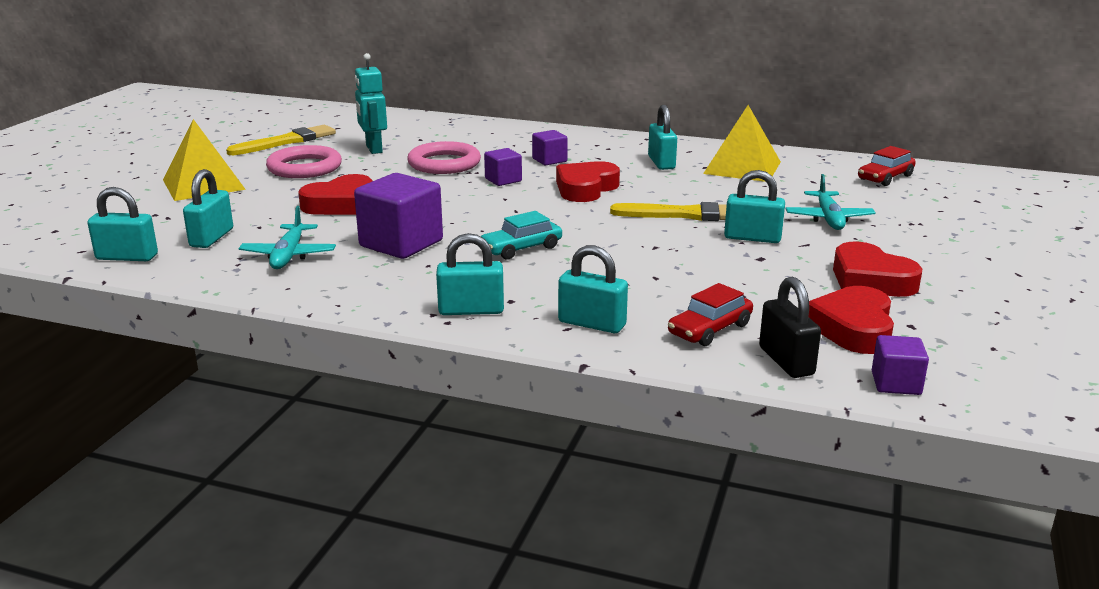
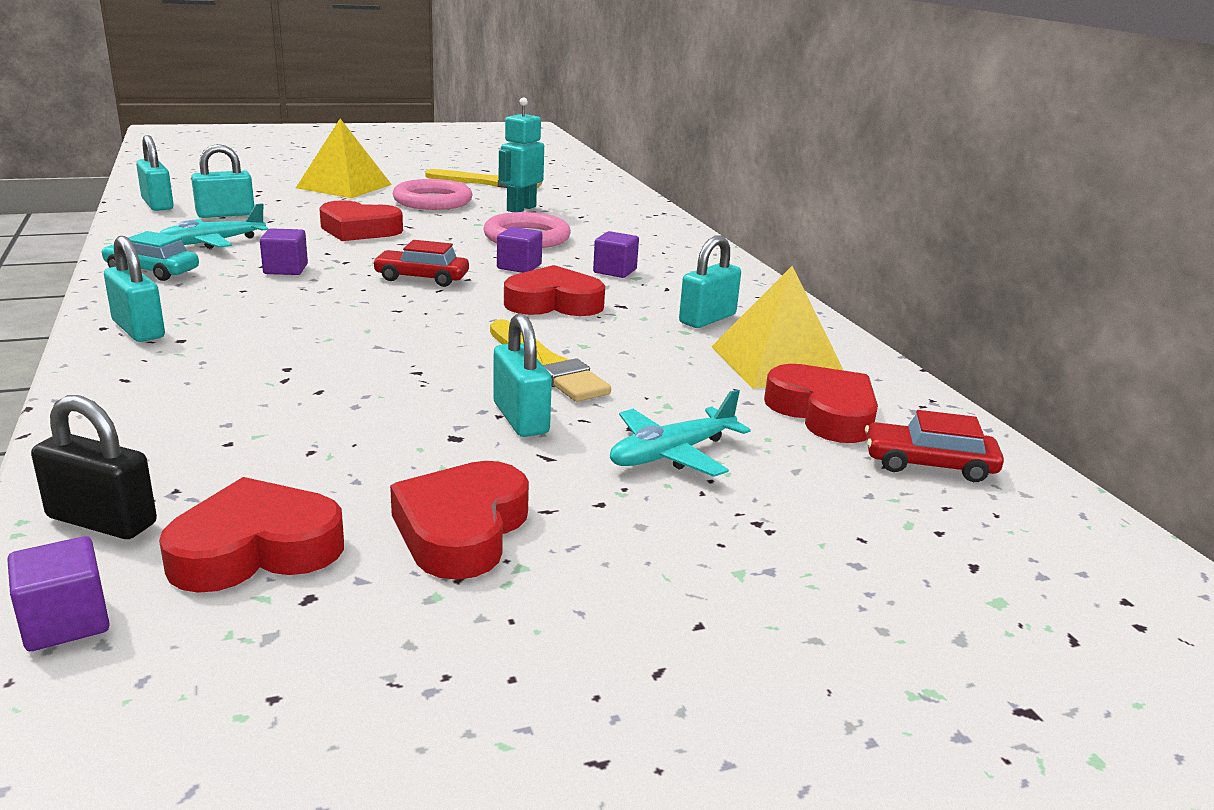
camera: 50 degrees right, 0 degrees up
(401, 243) = (285, 269): purple cube -> purple cube, size x0.53
(521, 248) = (330, 314): turquoise car -> turquoise car (152, 271)
(592, 324) = (144, 387): turquoise padlock -> none
(710, 329) = (175, 452): red car -> red car (421, 278)
(786, 361) = (102, 521): black padlock -> black padlock turned 75 degrees clockwise
(813, 178) = (823, 413): none -> red heart

